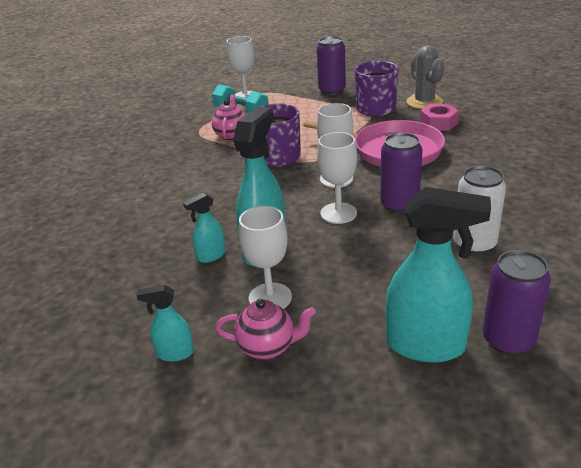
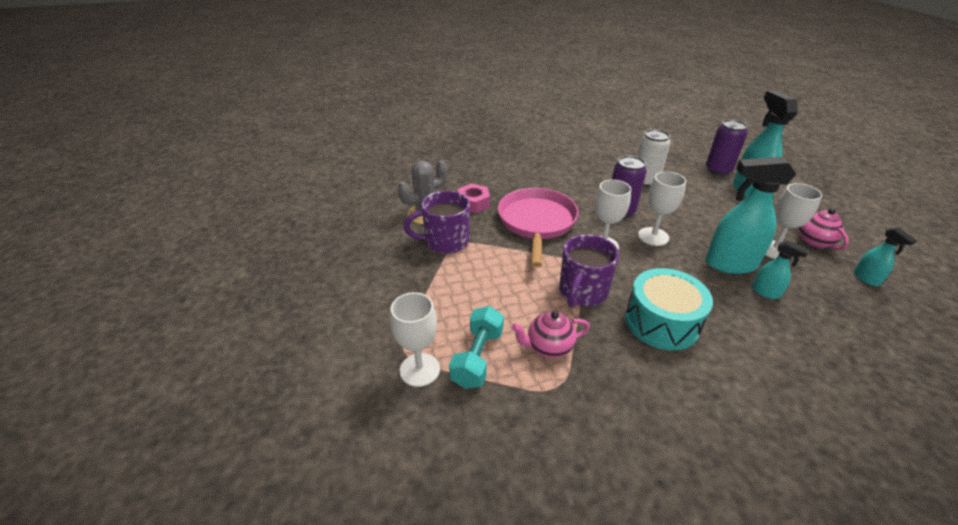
camera: 110 degrees left, 5 degrees up
(219, 184) = (662, 322): none -> turquoise drum
(332, 90) = (396, 282): purple can -> none

